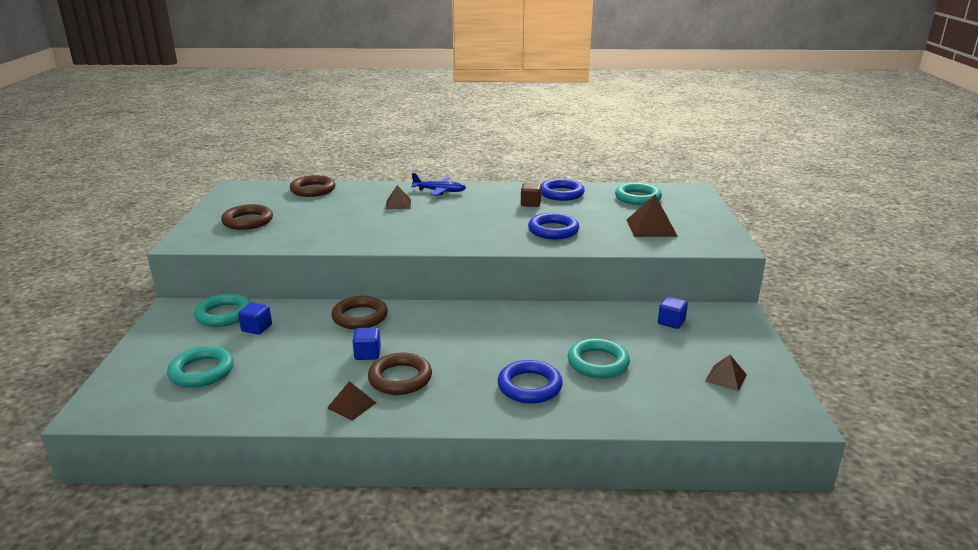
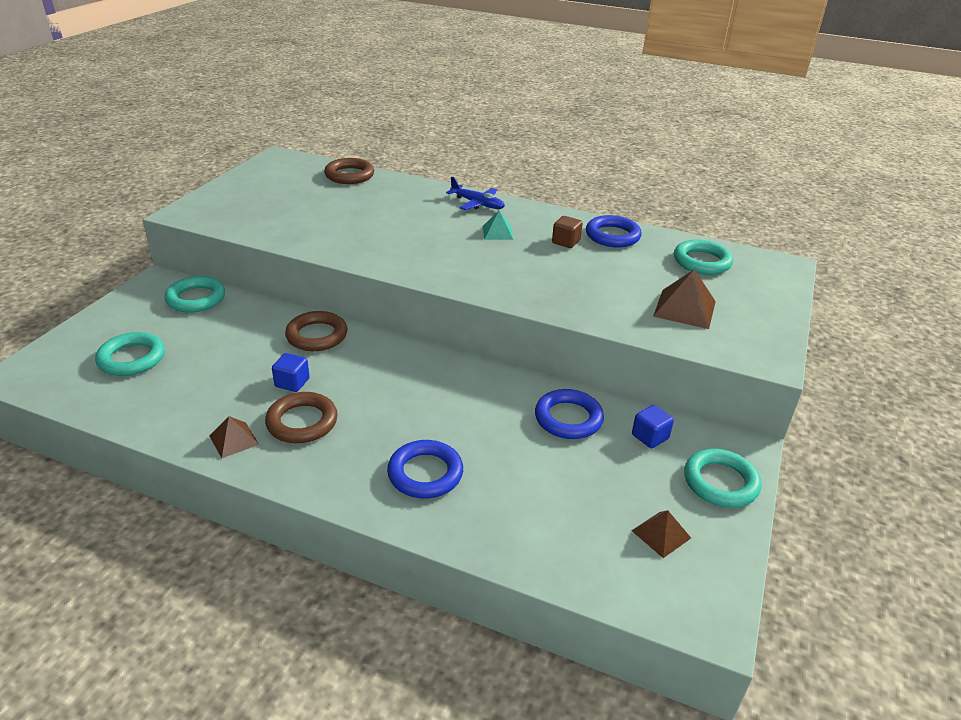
camera: 20 degrees right, 10 degrees up
(248, 221) = (258, 201): brown ring -> none
(256, 328) = (213, 322): blue cube -> none
(398, 204) = (420, 211): brown pyramid -> none
(473, 207) = (497, 232): none -> turquoise pyramid
(553, 230) = (563, 285): blue ring -> blue ring (568, 418)
(598, 363) = (522, 466): turquoise ring -> turquoise ring (720, 482)

